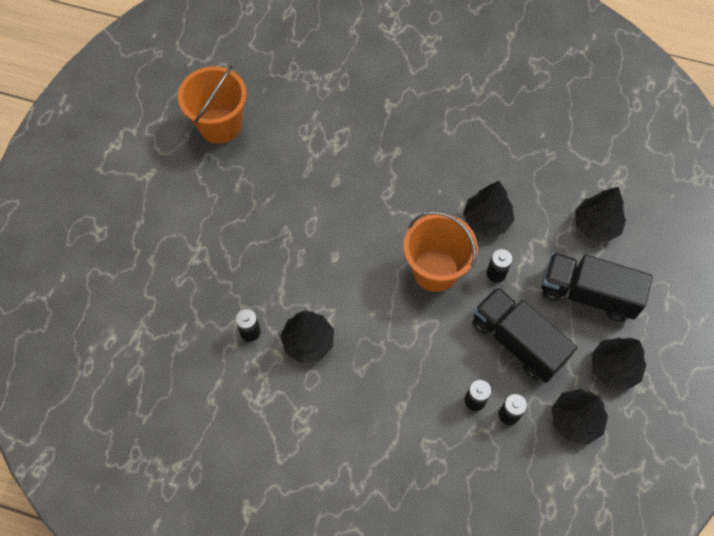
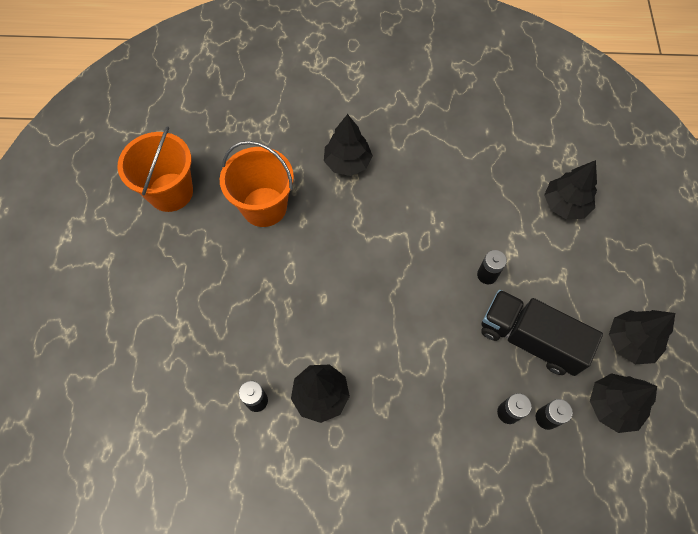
camera: 15 degrees left, 0 degrees up
(435, 270) = (427, 286): orange bucket -> orange bucket (264, 207)
(487, 220) = (461, 224): black tree -> black tree (347, 162)
(587, 294) = (580, 273): black truck -> none

